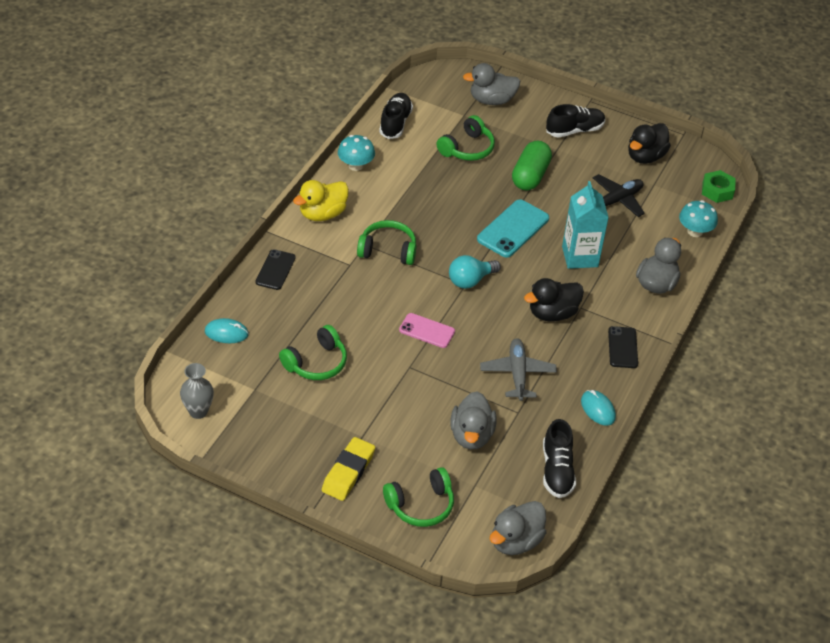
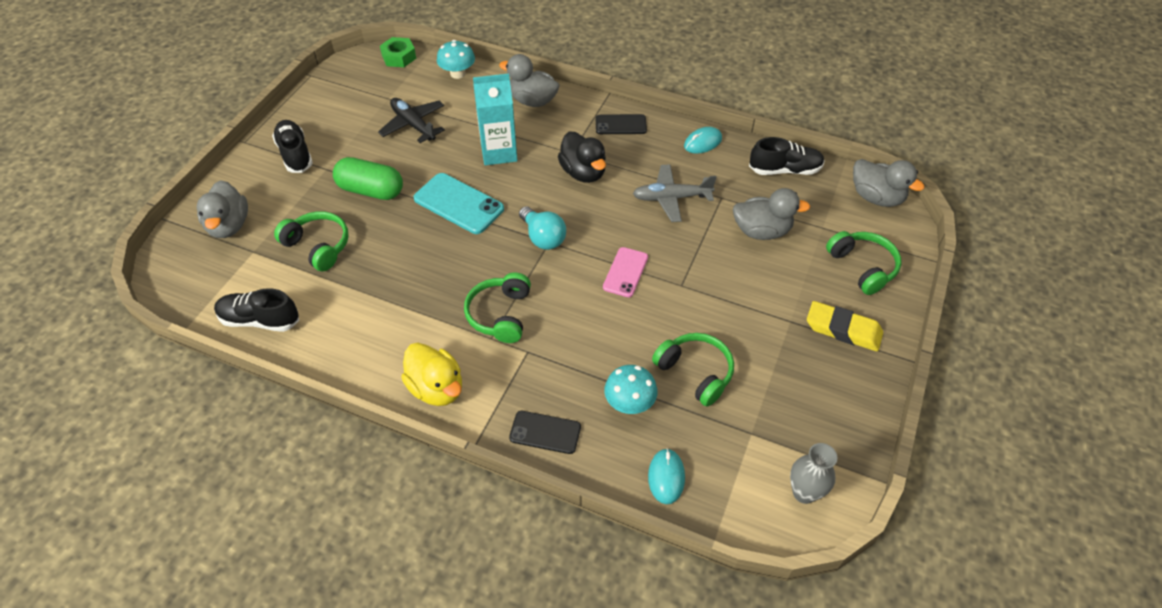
camera: 90 degrees left, 5 degrees up
(355, 165) = (342, 358): turquoise mushroom -> turquoise mushroom (629, 403)
(645, 156) = (344, 102): black duck -> none

